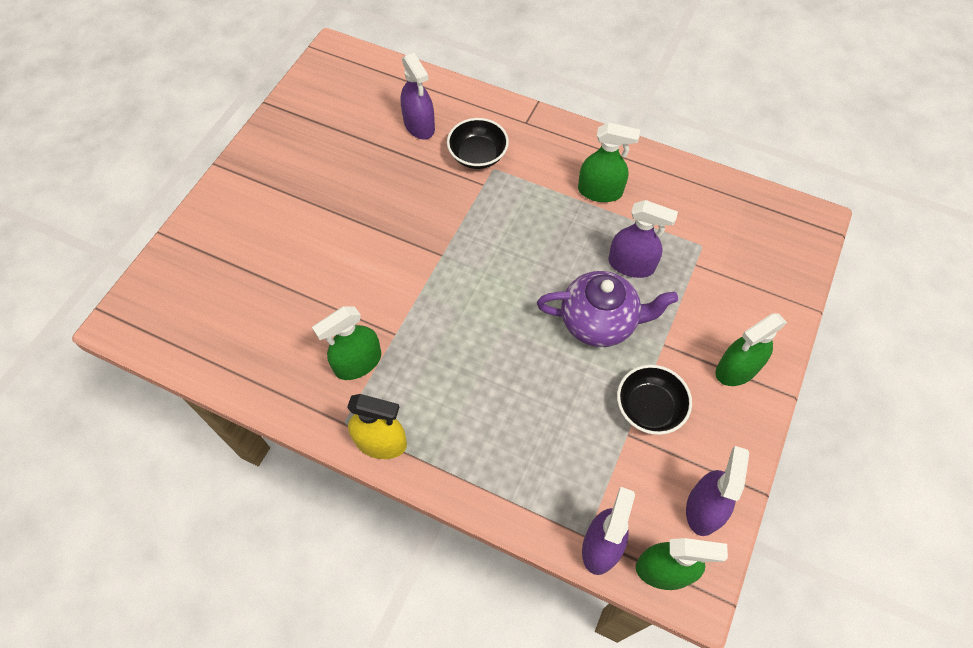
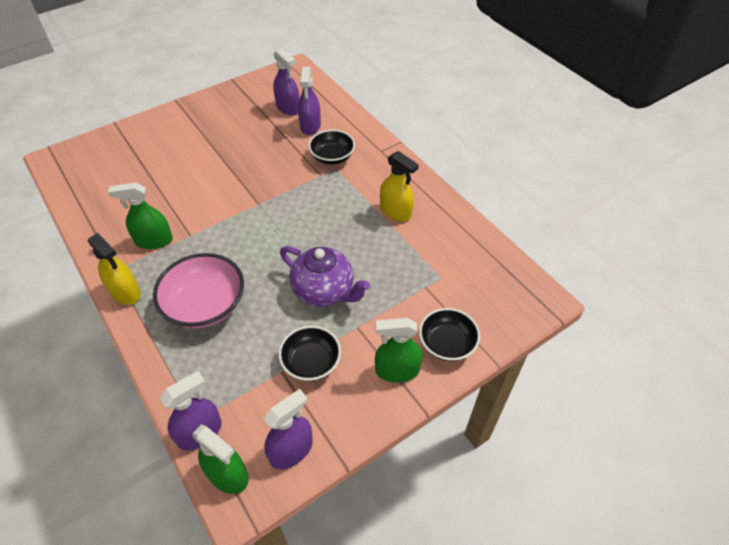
camera: 30 degrees right, 10 degrees down
(486, 407) = (205, 305): none -> pink bowl
(600, 191) = (395, 211): green spray bottle -> yellow spray bottle
(631, 265) = (378, 266): purple spray bottle -> purple spray bottle (288, 107)
(761, 315) = (447, 344): none -> black bowl

